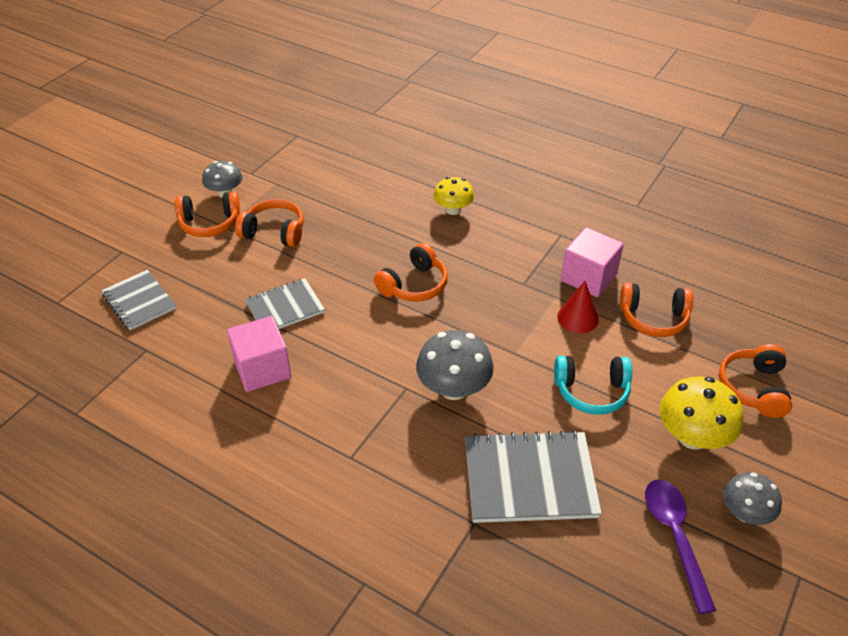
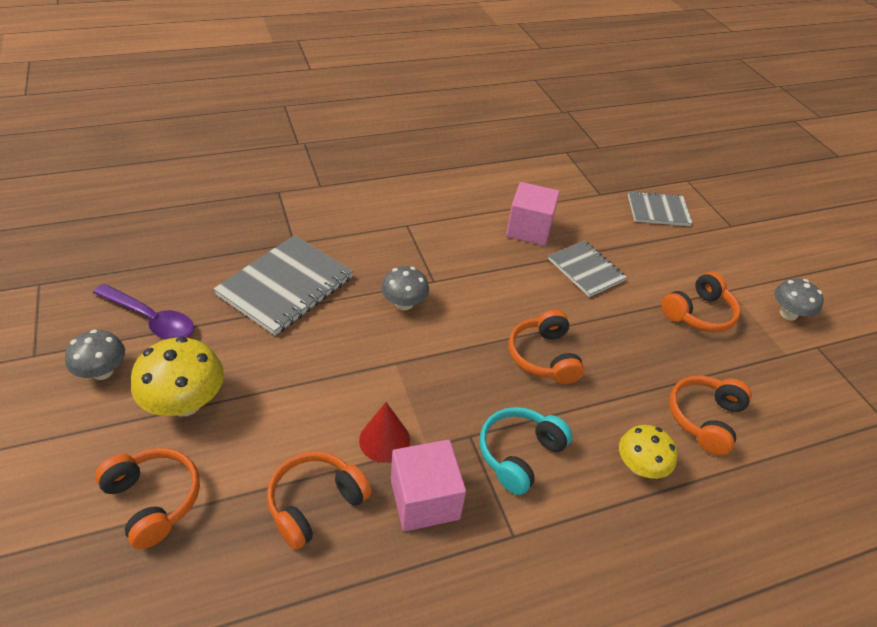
camera: 125 degrees right, 0 degrees up
(209, 223) = (741, 283): orange headphones -> orange headphones (704, 418)
(285, 307) = (586, 270): grey notebook -> grey notebook turned 45 degrees counterclockwise
(453, 388) = (404, 303): grey mushroom -> grey mushroom, size x0.65
(591, 391) = (303, 378): turquoise headphones -> turquoise headphones (519, 454)

